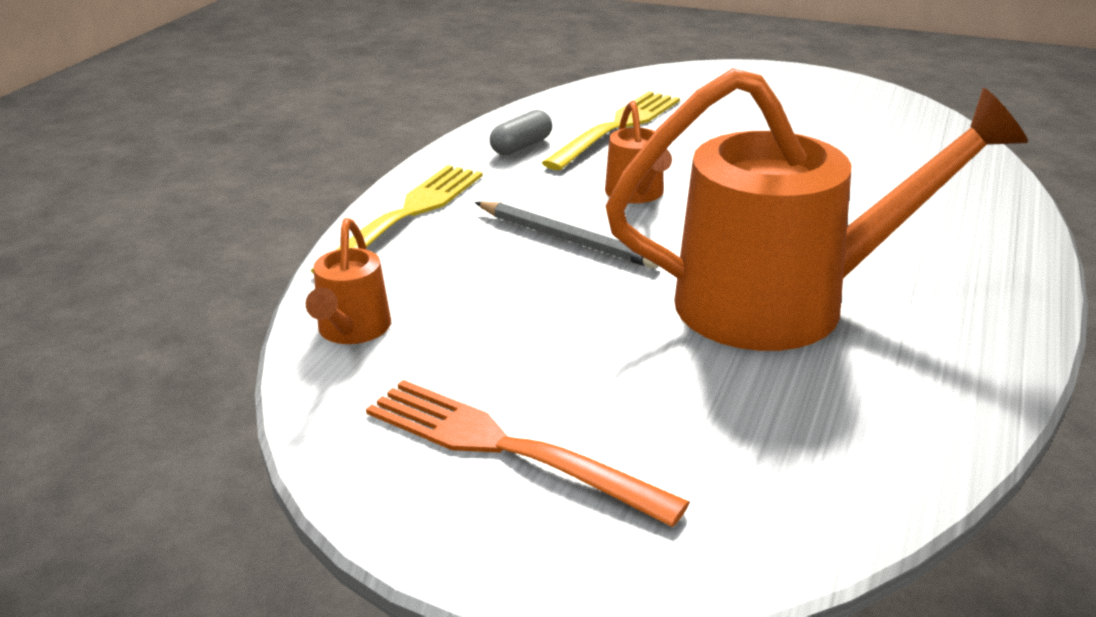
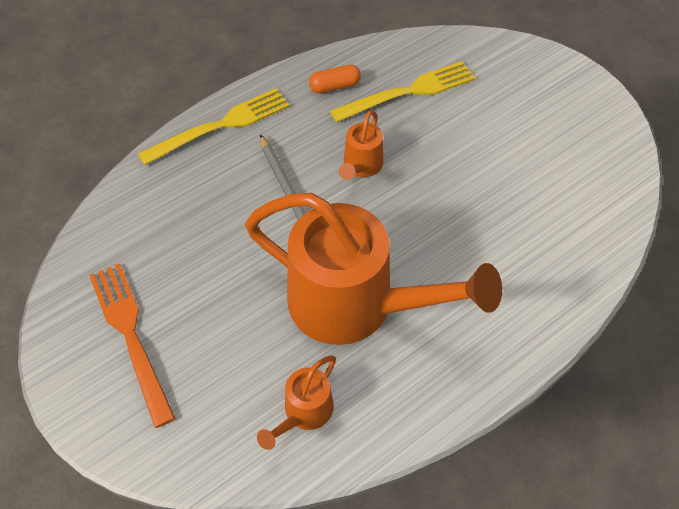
camera: 30 degrees right, 25 degrees up
(351, 331) = (125, 212): orange watering can -> orange watering can (303, 413)
(521, 146) = (335, 86): grey capsule -> orange capsule

